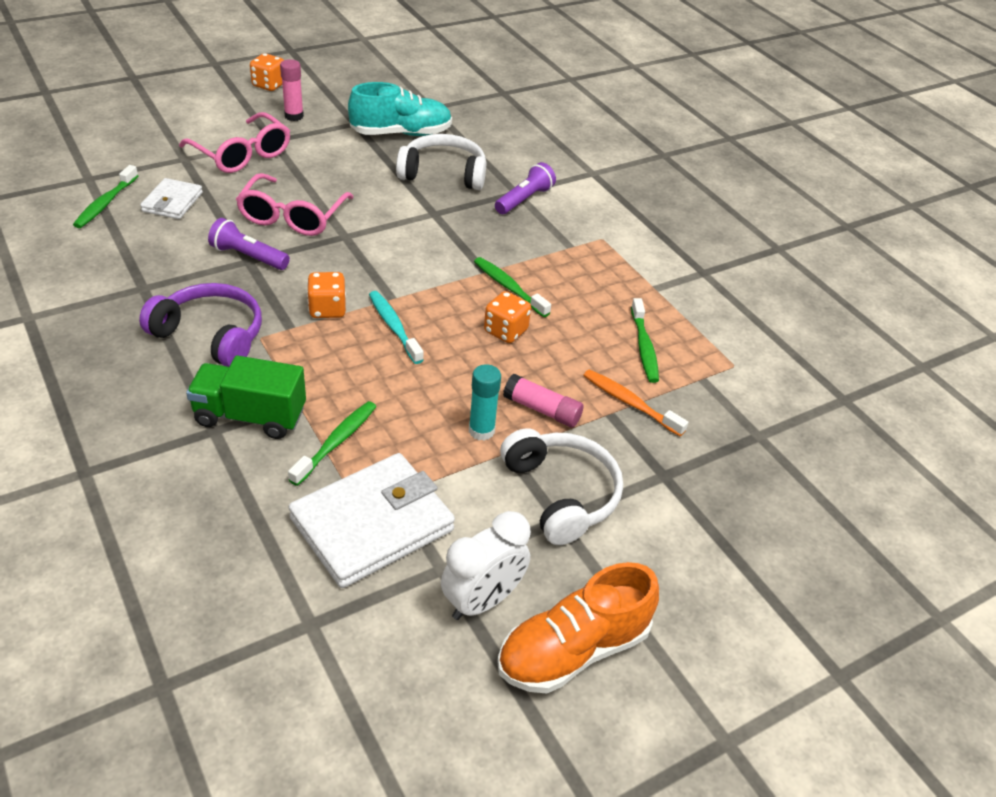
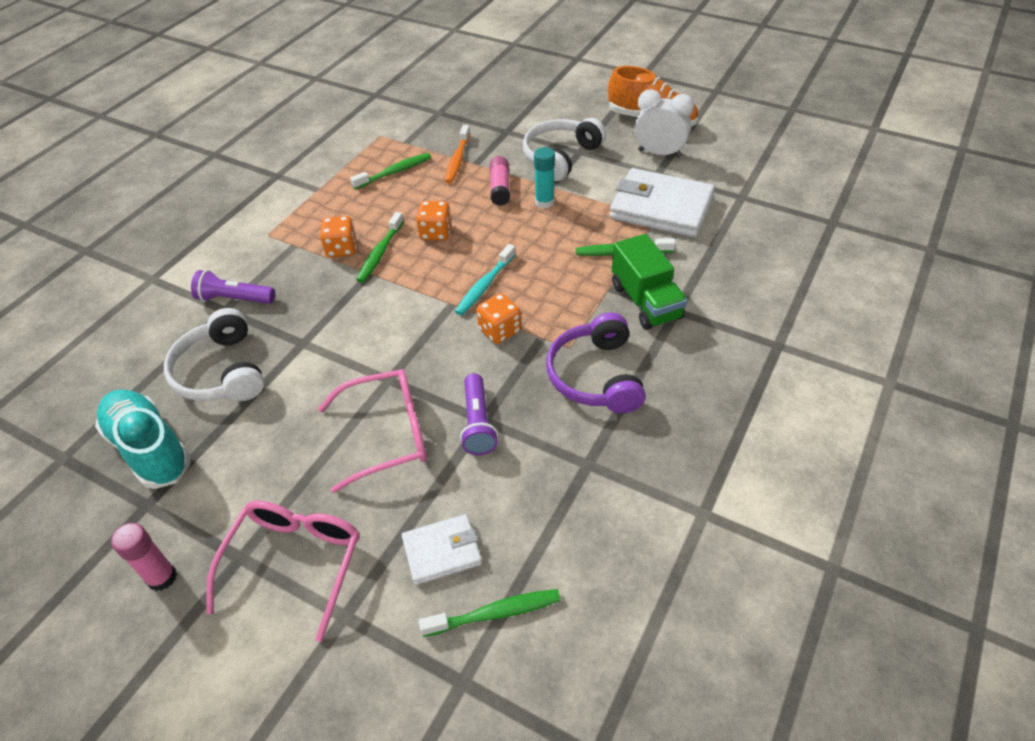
camera: 115 degrees left, 5 degrees up
(269, 85) = (77, 673): orange dice -> orange dice (341, 249)

